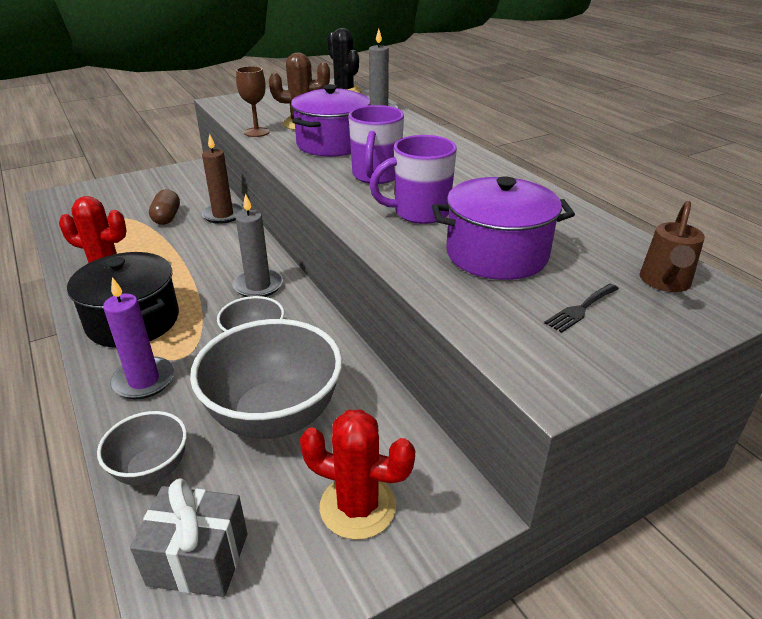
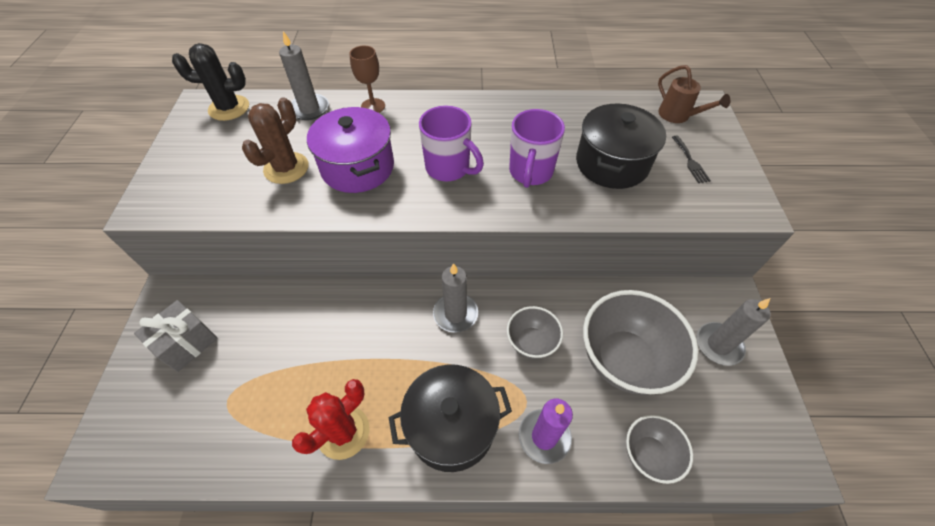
camera: 60 degrees left, 20 degrees up
(167, 217) = (270, 349): brown capsule -> none
(198, 559) = (735, 445): grey gift -> grey gift (187, 343)
(223, 215) = (307, 299): brown candle -> none
(256, 132) = (274, 208): brown goblet -> brown goblet (373, 106)
(358, 506) = (718, 345): red cactus -> grey candle
(497, 254) = (611, 163): purple pot -> black pot

